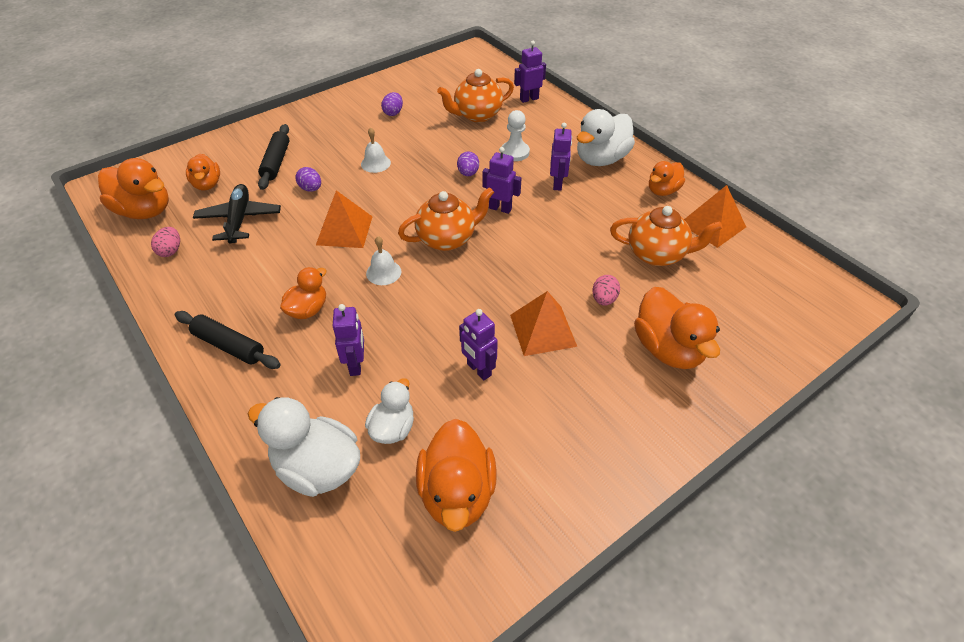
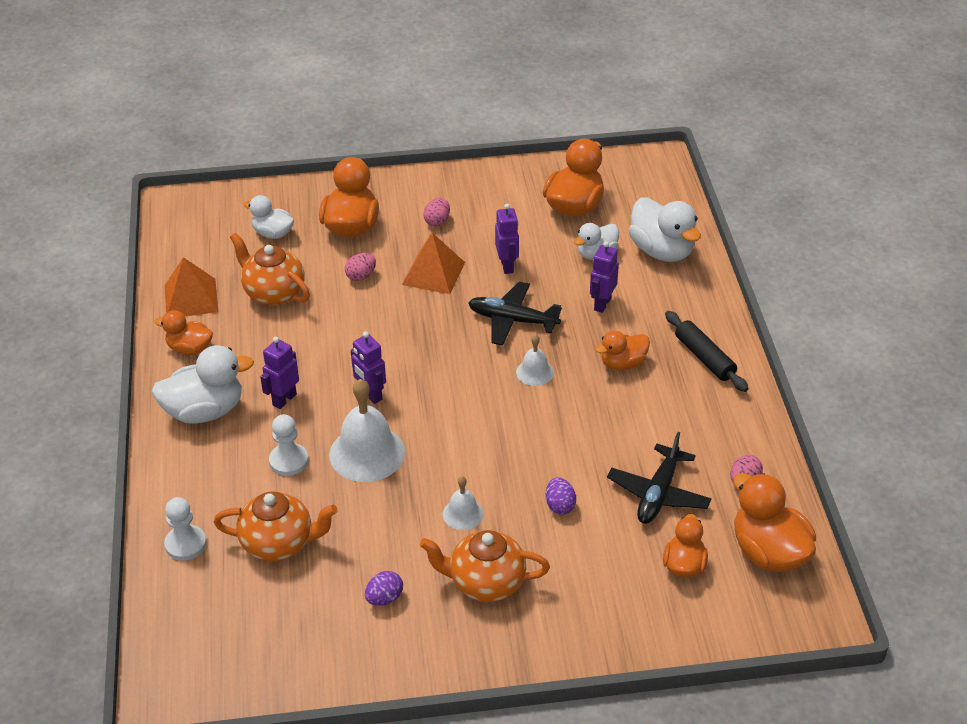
camera: 150 degrees left, 5 degrees down
(276, 162) = (585, 568): black rolling pin -> none
(344, 230) = (548, 433): orange pyramid -> none
(433, 312) = (512, 320): none -> black plane
(447, 239) = (450, 382): orange teapot -> orange teapot (485, 583)
(468, 173) = (367, 453): purple egg -> white bell
(529, 99) = (185, 544): purple robot -> white pawn
(593, 395) = (437, 221): none -> pink egg
(663, 191) = (189, 348): orange duck -> orange duck turned 150 degrees counterclockwise
(727, 309) = (273, 233): none -> white duck

